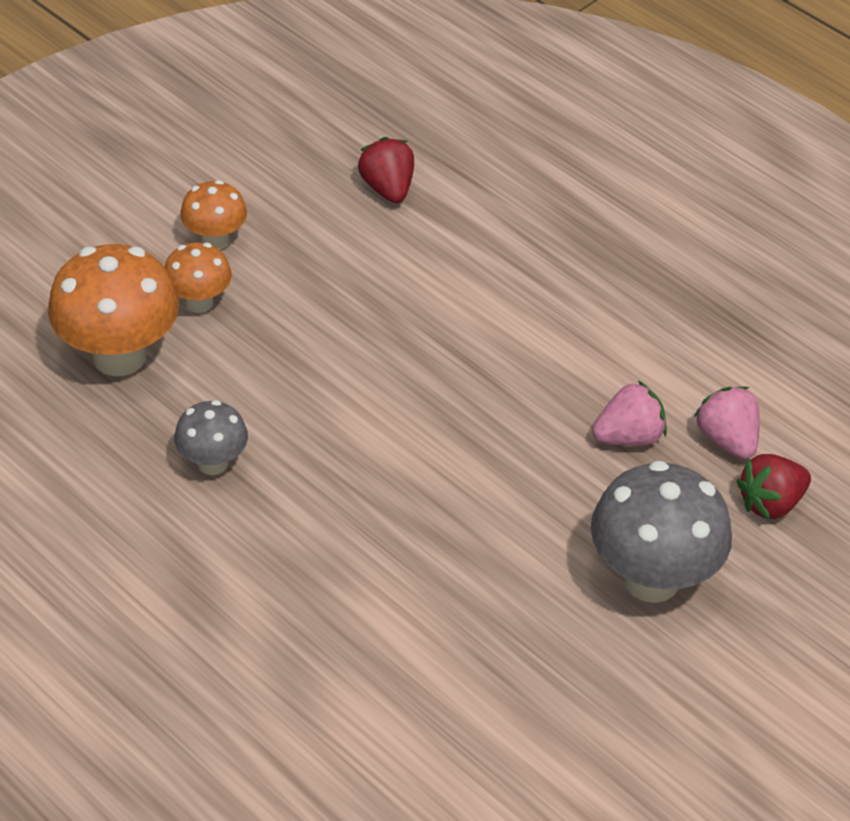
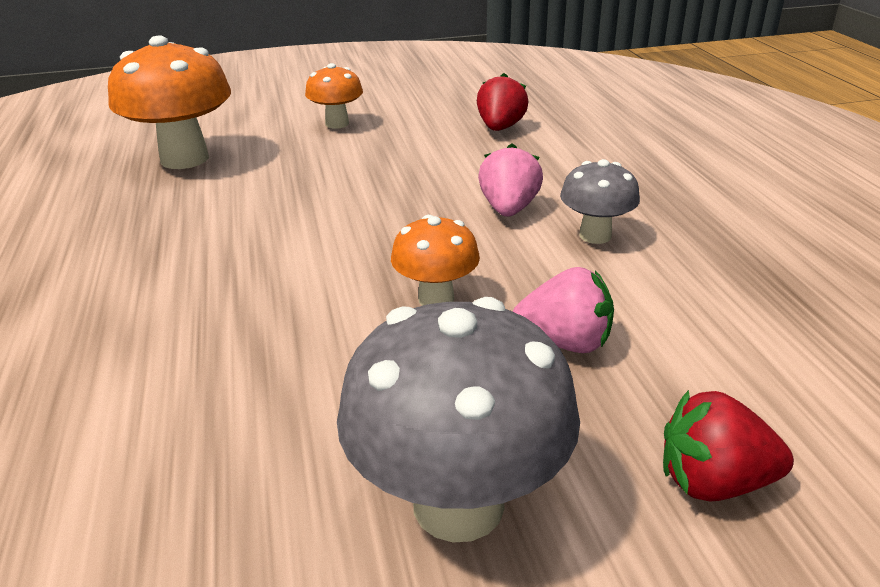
camera: 35 degrees right, 15 degrees down
(199, 302) = (280, 148): orange mushroom -> orange mushroom (436, 299)
(213, 463) = (150, 233): grey mushroom -> grey mushroom (595, 235)
(727, 439) = (694, 387): pink strawberry -> pink strawberry (508, 209)

